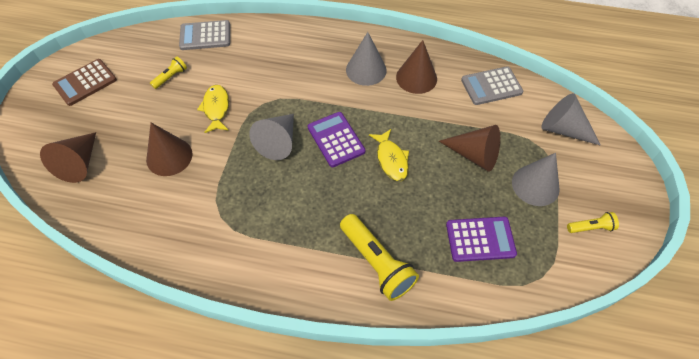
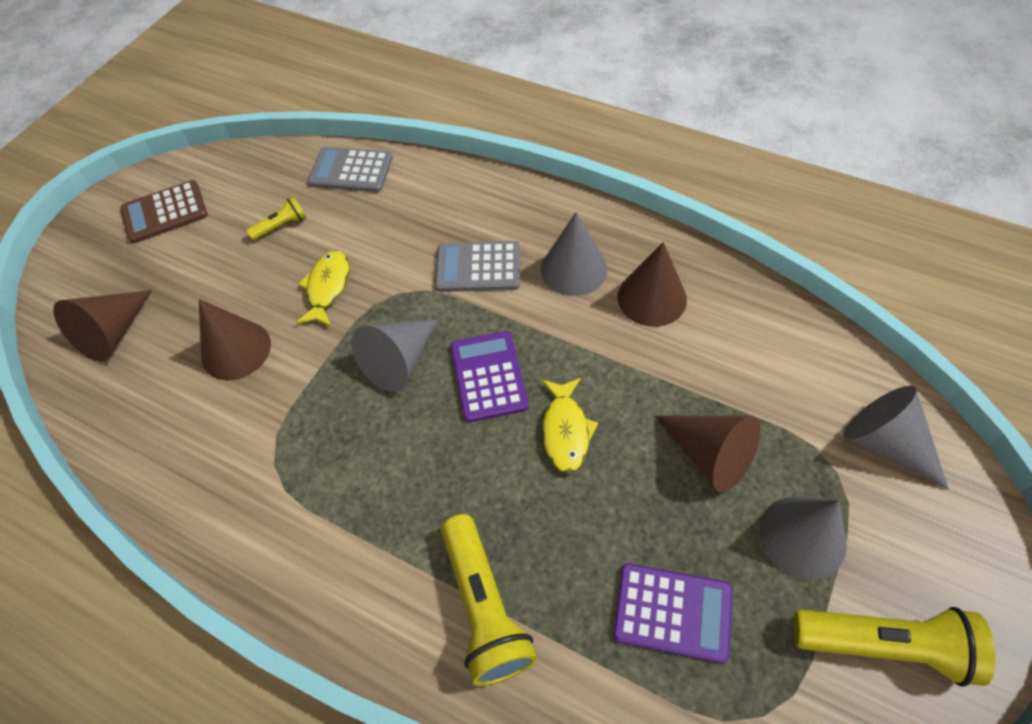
camera: 20 degrees right, 0 degrees up
(491, 86) = (776, 337): grey calculator -> grey calculator (478, 267)
(590, 227) = (884, 644): yellow flashlight -> yellow flashlight, size x1.97

